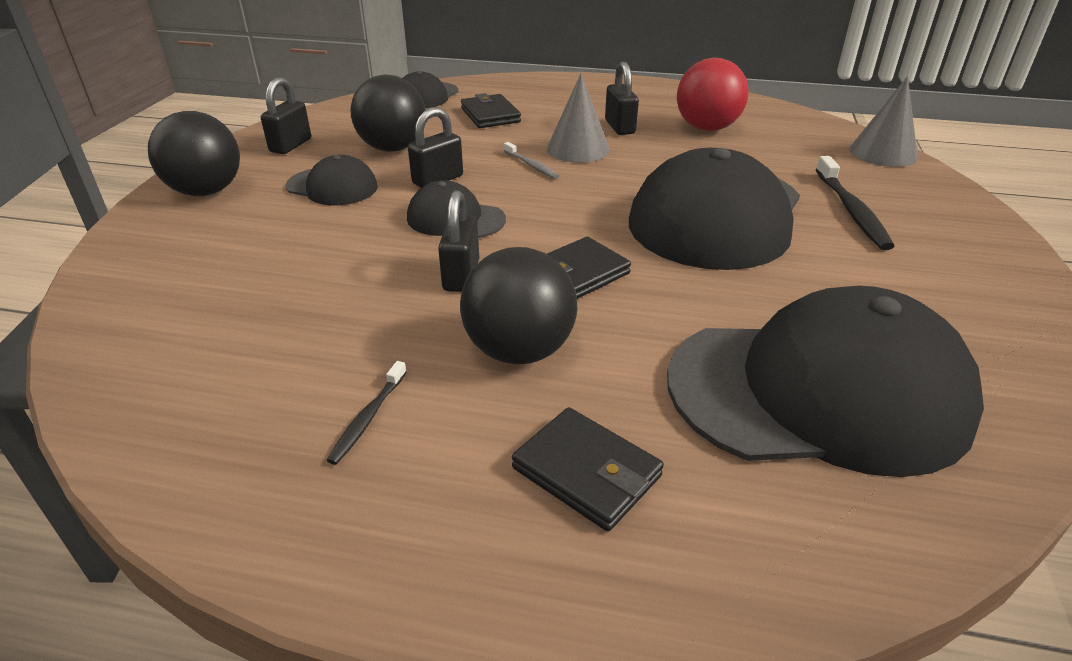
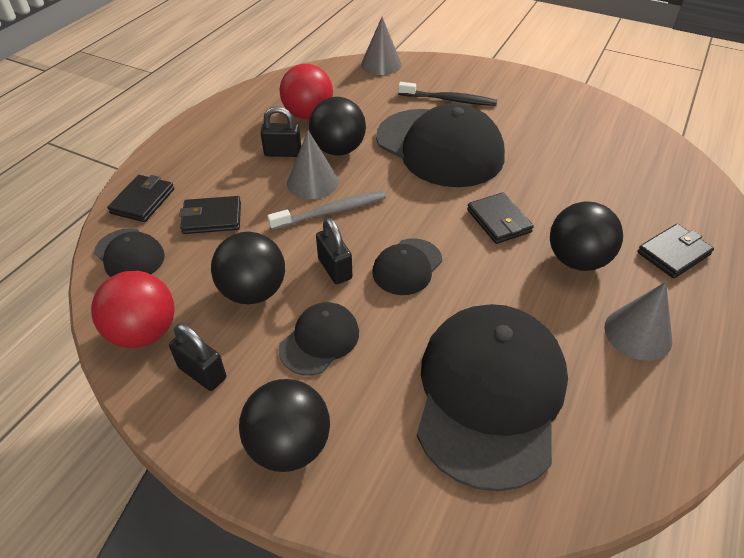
camera: 75 degrees left, 10 degrees up
(335, 118) = (144, 332): none -> red ball
(368, 418) = (638, 333): black toothbrush -> grey cone
(461, 276) = (490, 274): black padlock -> none
(499, 87) = (143, 201): none -> black wallet
(531, 165) = (331, 212): grey toothbrush -> grey toothbrush, size x1.78
(651, 153) = (338, 150): none -> black ball
(818, 392) = (614, 167): black cap -> black cap (490, 394)

